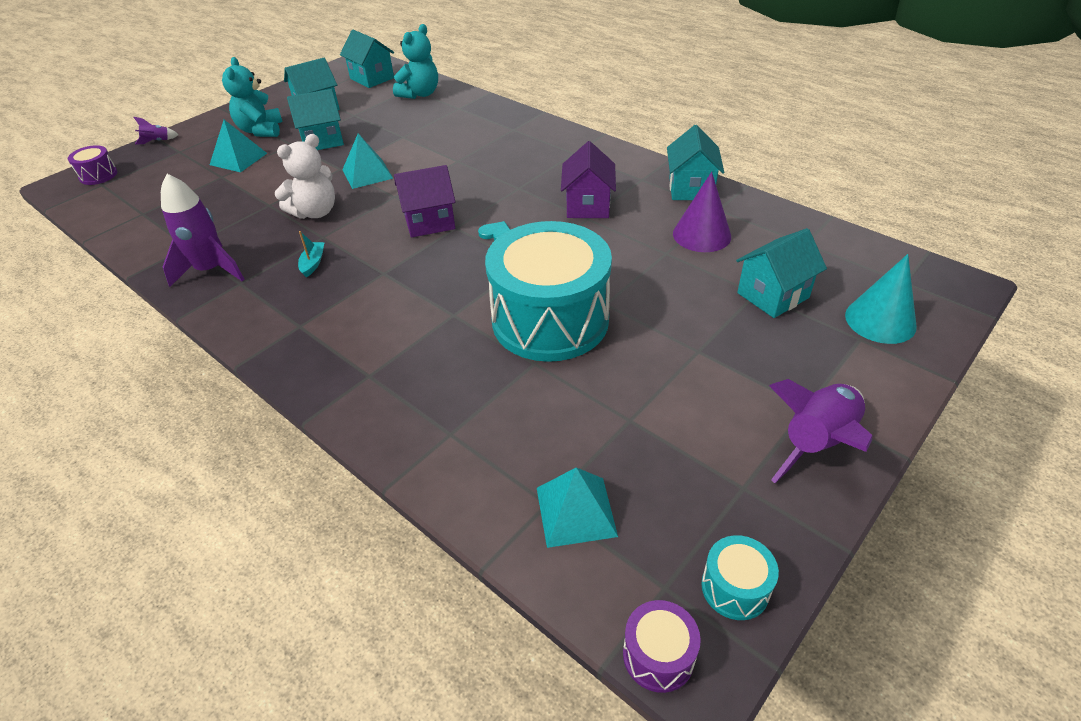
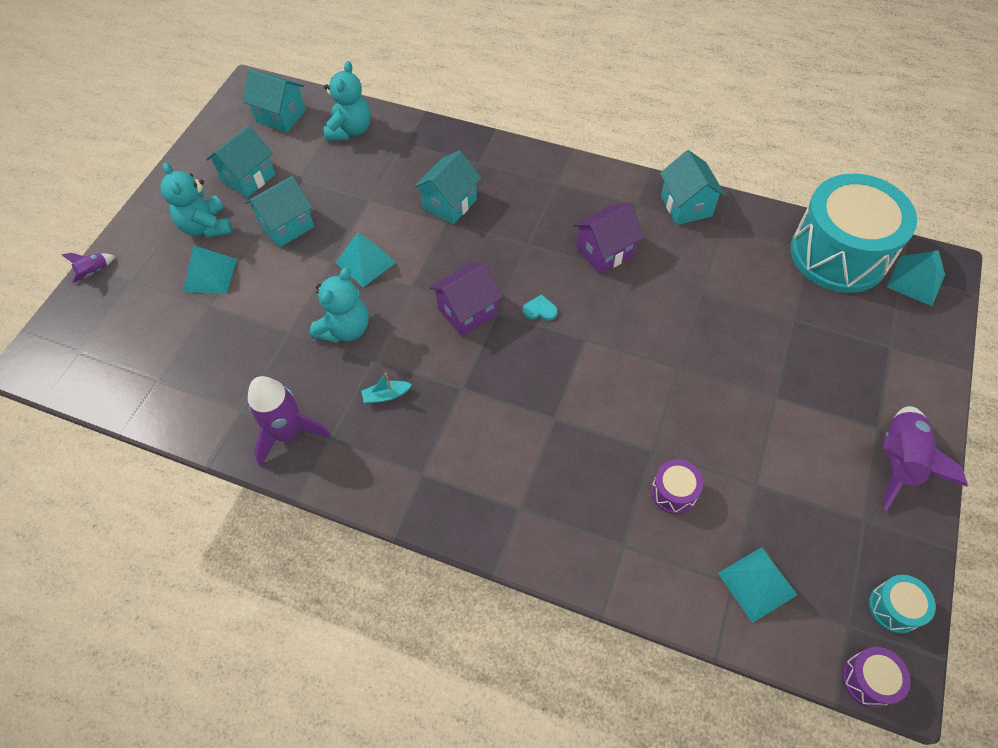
camera: 20 degrees left, 15 degrees up
(98, 175) = (63, 339): purple drum -> purple drum (673, 492)
(313, 263) = (386, 395): turquoise boat -> turquoise boat turned 90 degrees counterclockwise
(315, 212) = (345, 329): white teddy bear -> turquoise teddy bear
(550, 320) = (641, 399): turquoise drum -> turquoise drum (838, 254)
(588, 206) = (605, 252): purple house -> purple house turned 75 degrees clockwise
(701, 235) = (721, 262): purple cone -> none
(773, 295) = (807, 318): turquoise house -> turquoise house (450, 204)
(880, 320) = (898, 322): turquoise cone -> none
(920, 290) = (915, 280): none -> turquoise pyramid

